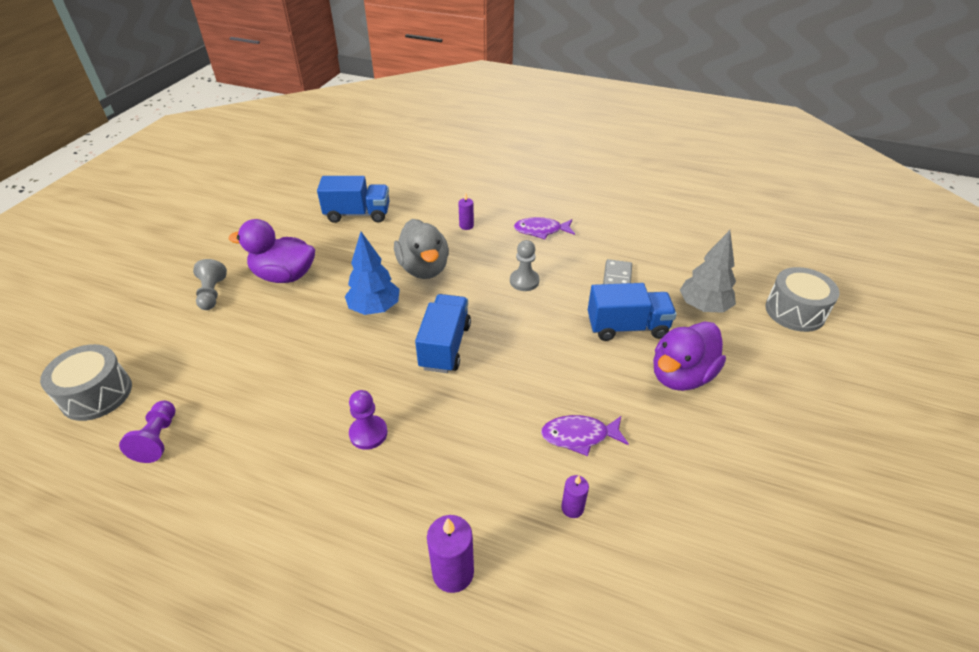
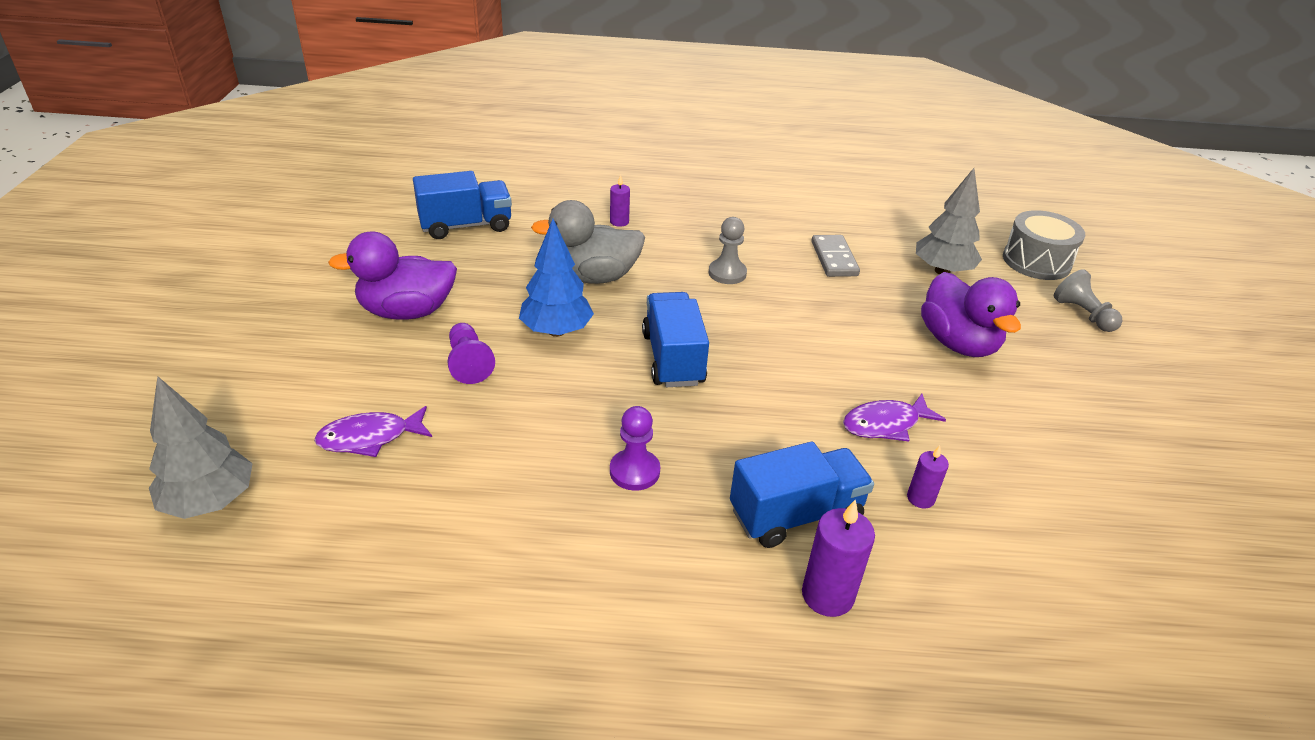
camera: 20 degrees left, 5 degrees down
(96, 394) = (210, 502): grey drum -> grey tree
(158, 439) = (343, 537): purple pawn -> purple pawn (468, 363)
(212, 293) = (312, 348): grey pawn -> grey pawn (1083, 314)
(424, 268) = (593, 277): grey duck -> grey duck turned 120 degrees clockwise
(541, 230) = (715, 216): purple fish -> purple fish (370, 438)
(627, 327) = (873, 304): blue truck -> blue truck (796, 515)
(681, 375) = (958, 343): purple duck -> purple duck turned 45 degrees counterclockwise

